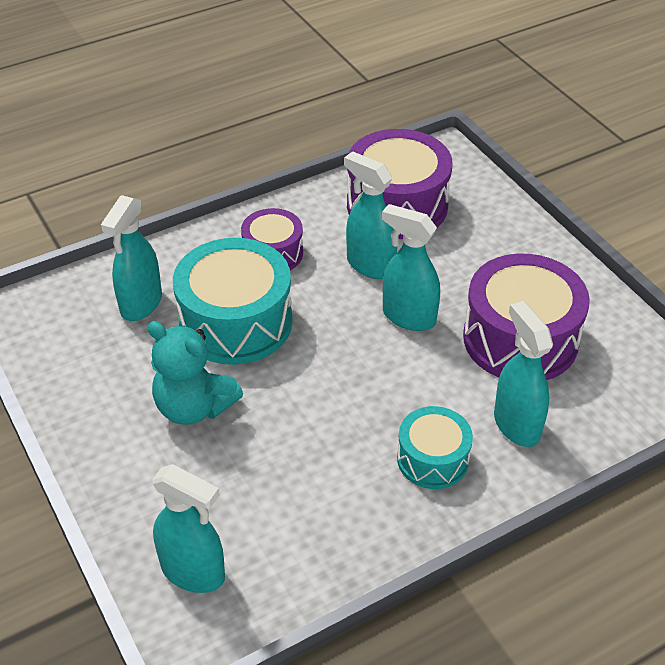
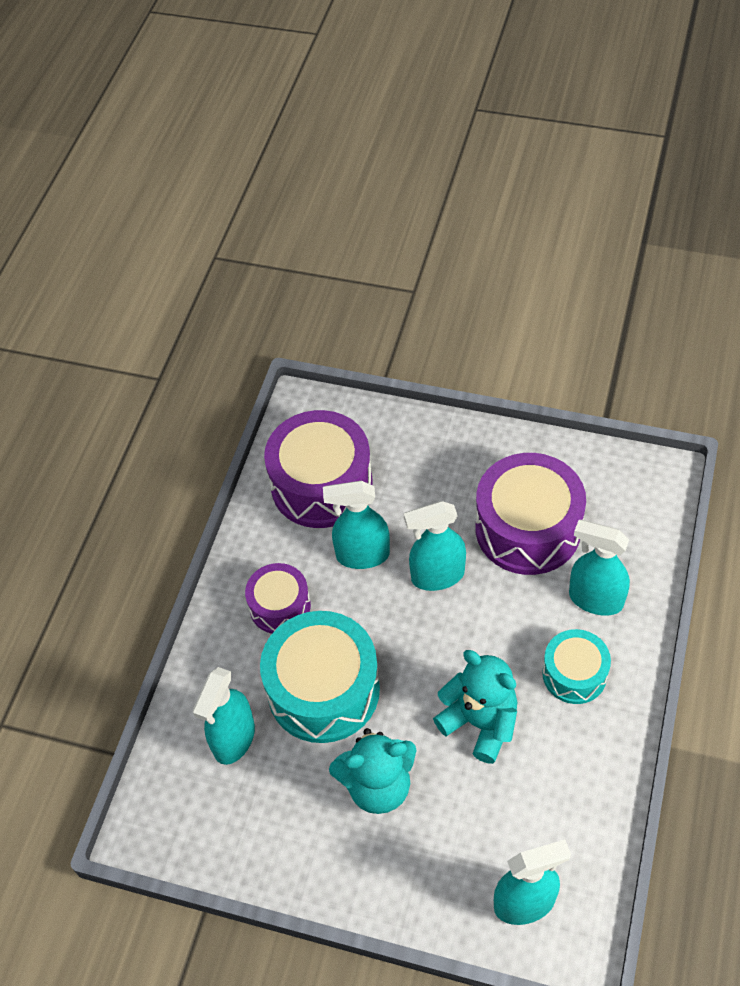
camera: 40 degrees left, 10 degrees up
(141, 304) = (234, 739): turquoise spray bottle -> turquoise spray bottle turned 45 degrees clockwise
(317, 430) = (480, 722): none -> turquoise teddy bear

